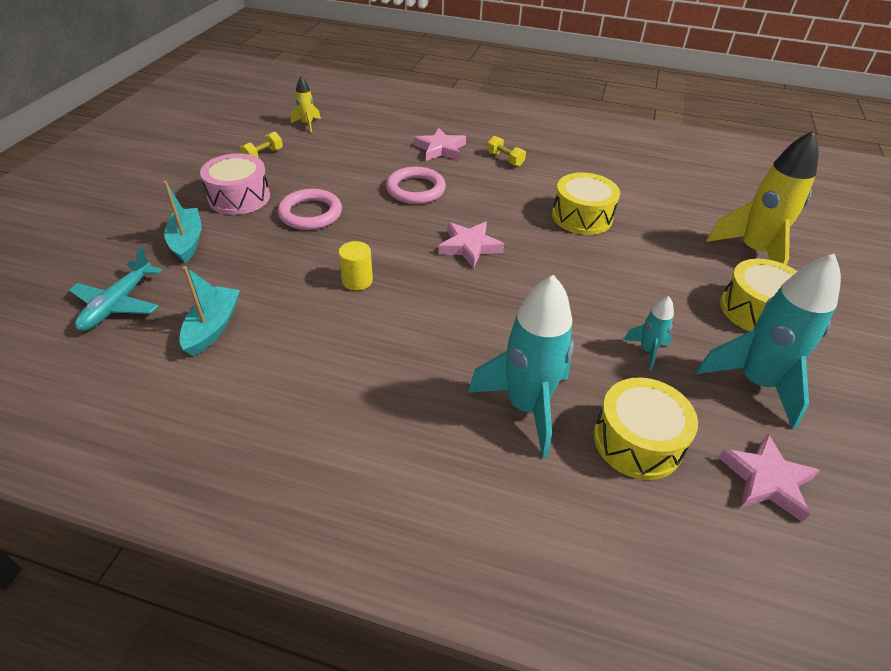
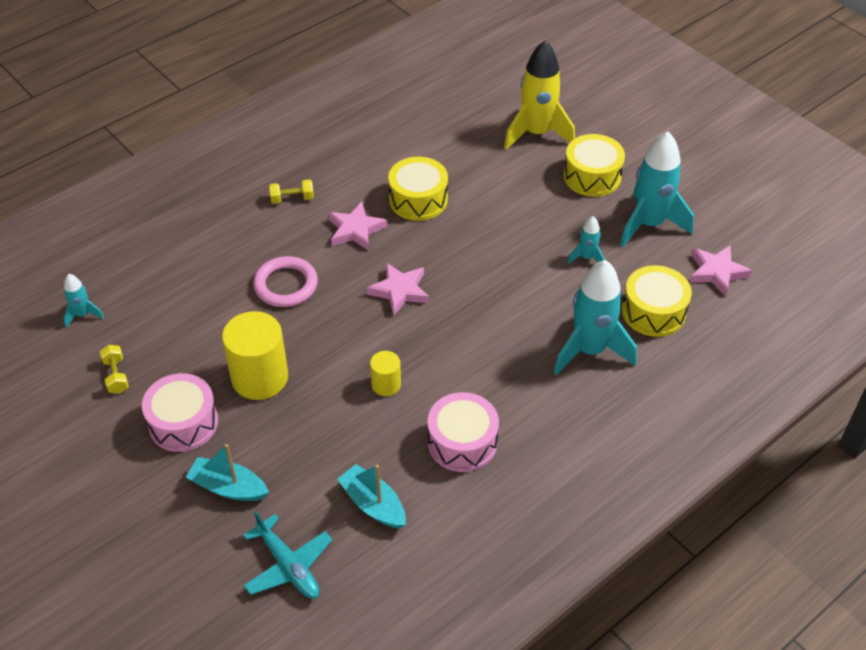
camera: 55 degrees left, 5 degrees up
(307, 124) = (83, 314): yellow rocket -> turquoise rocket
(310, 213) = (260, 377): pink ring -> yellow cylinder
(325, 357) = (462, 442): none -> pink drum
(440, 149) = (232, 234): pink star -> pink star (355, 230)

